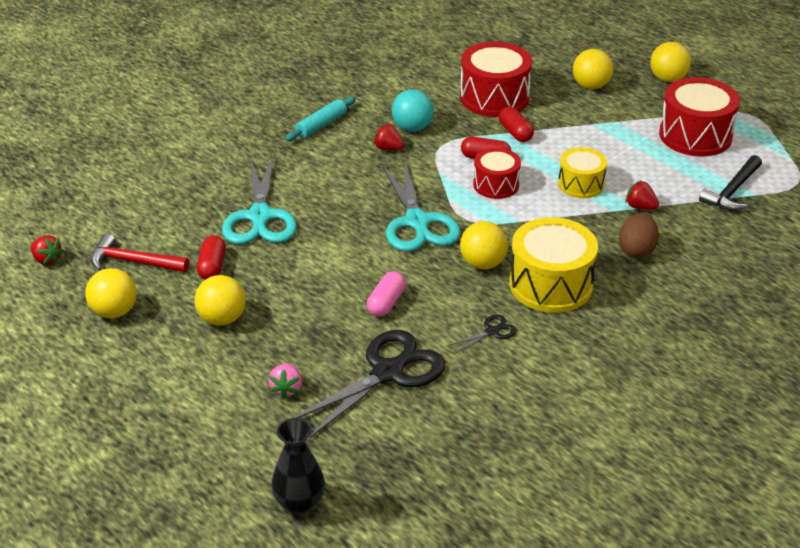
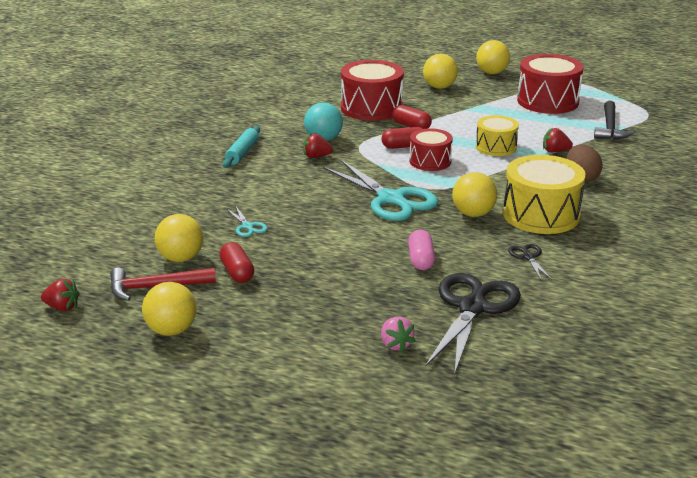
camera: 25 degrees left, 10 degrees down
(222, 319) = (284, 308): yellow ball -> yellow ball (181, 258)
(260, 217) = (248, 227): turquoise scissors -> turquoise scissors, size x0.44
(299, 502) = (493, 428): black vase -> none
(492, 331) = (528, 257): black scissors -> black scissors turned 45 degrees counterclockwise

